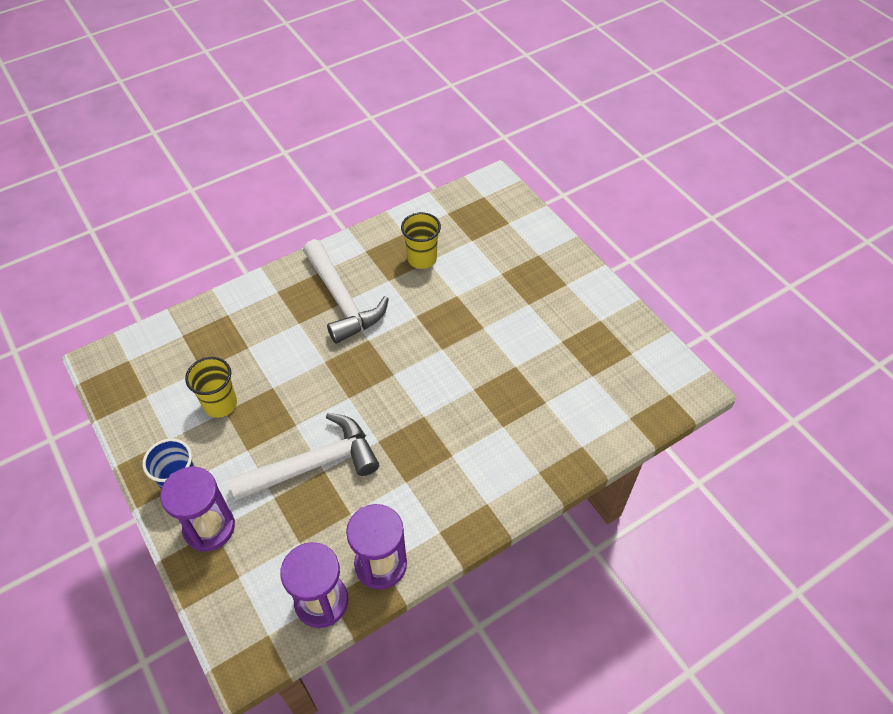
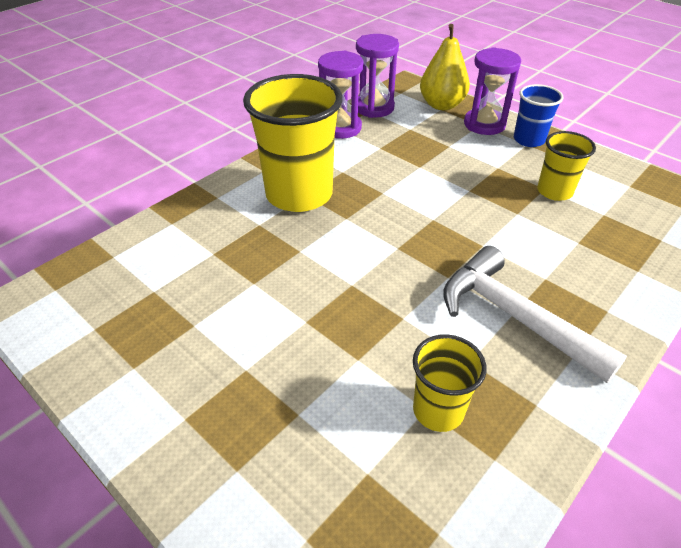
camera: 165 degrees right, 10 degrees down
(233, 585) = (441, 105): none -> yellow pear
(314, 464) = (431, 168): white hammer -> none
(458, 456) = (299, 194): none -> yellow cup

